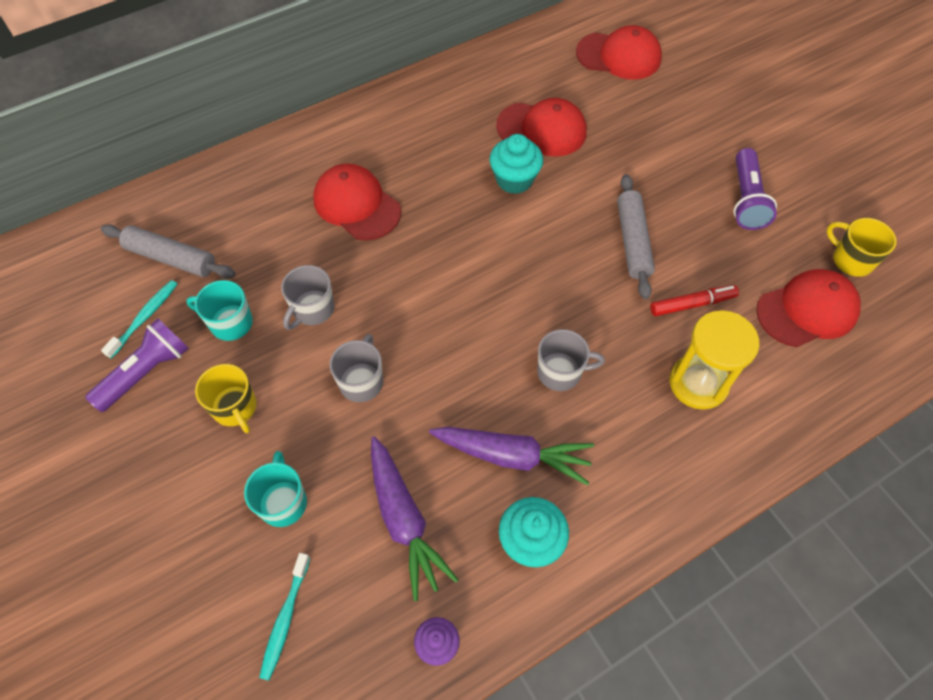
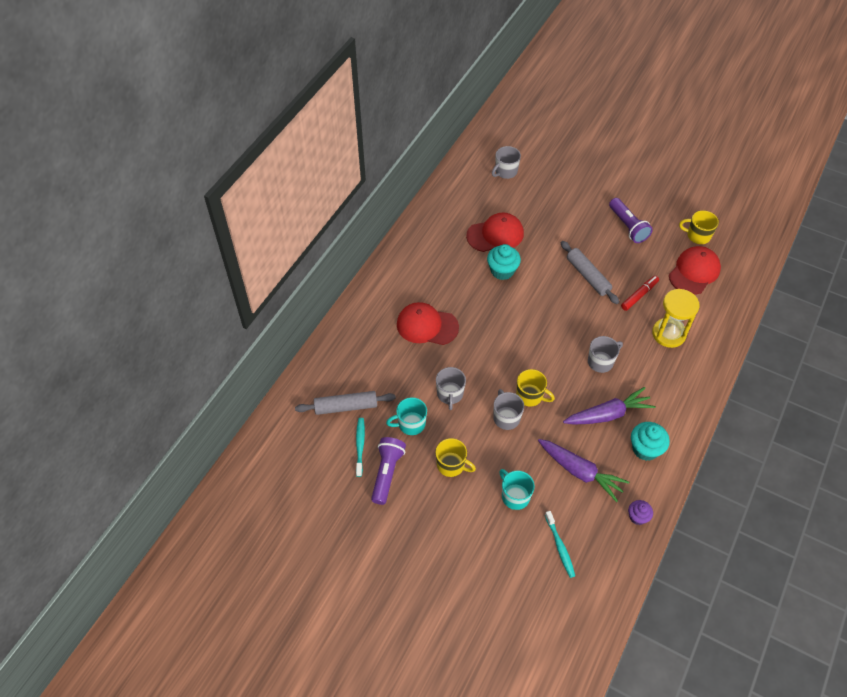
camera: 30 degrees left, 5 degrees down
(419, 368) = (530, 396): none -> yellow mug
(619, 56) = (505, 172): red cap -> grey mug

